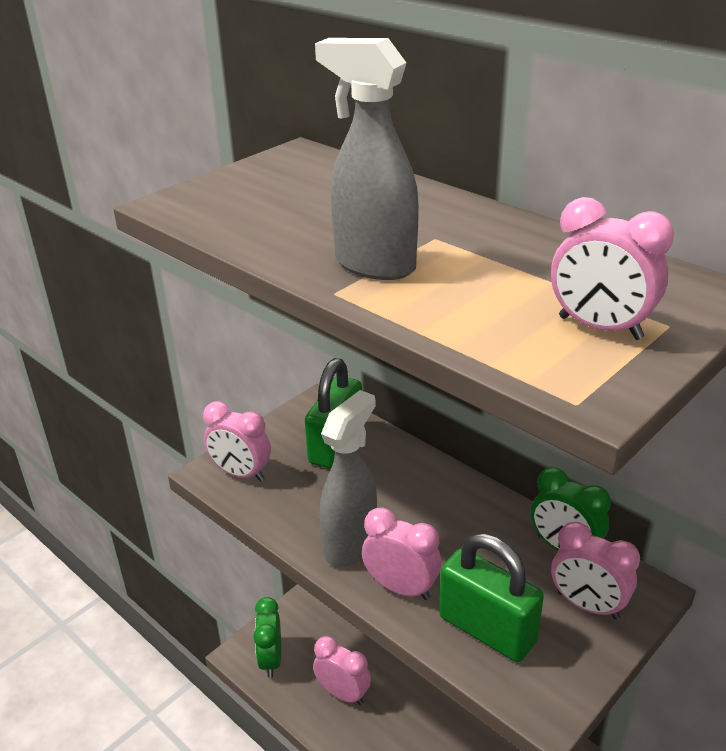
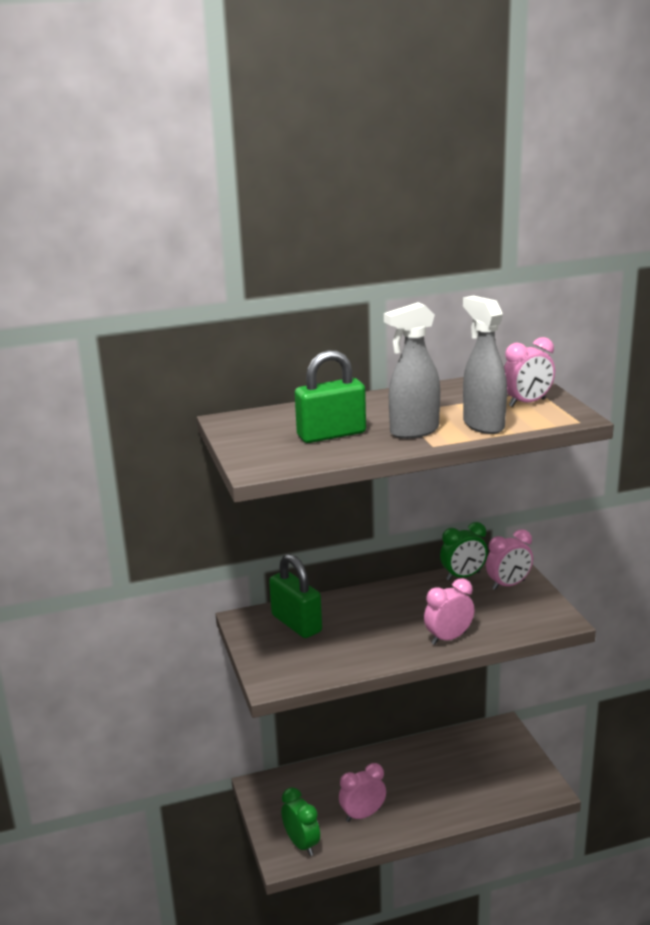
camera: 60 degrees left, 10 degrees down
(241, 473) = (285, 670): pink clock -> none
(271, 659) = (302, 844): green clock -> green clock turned 150 degrees counterclockwise
(351, 544) = (397, 645): grey spray bottle -> grey spray bottle (483, 425)
(487, 629) = (501, 620): green padlock -> green padlock (331, 434)

